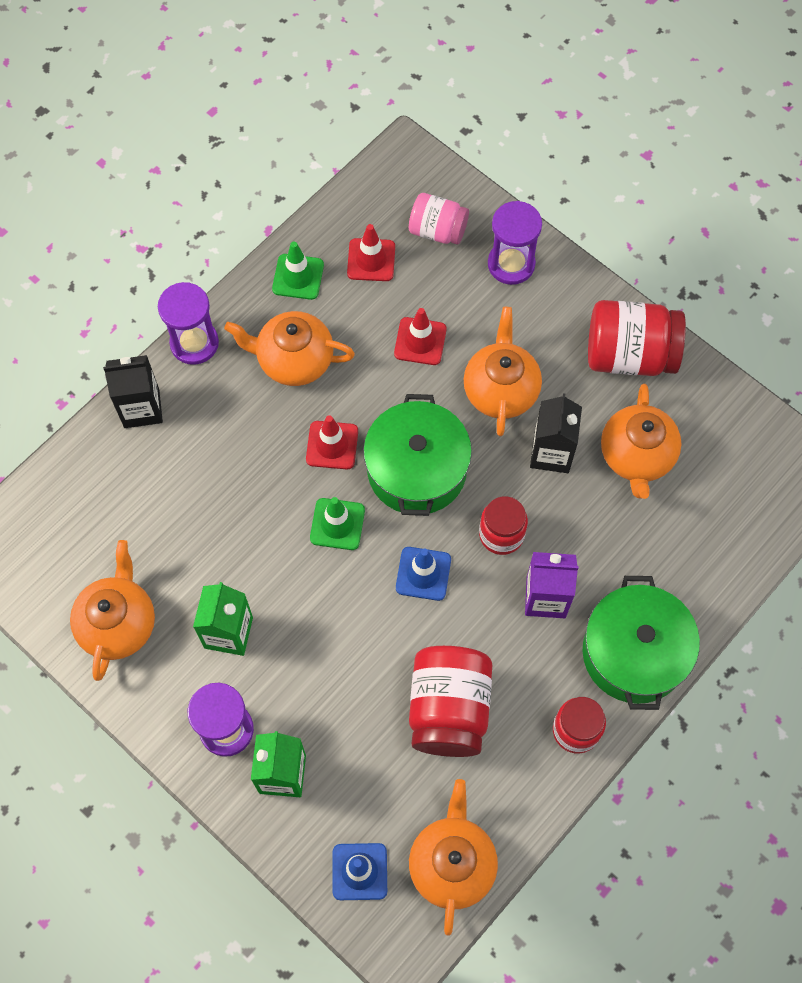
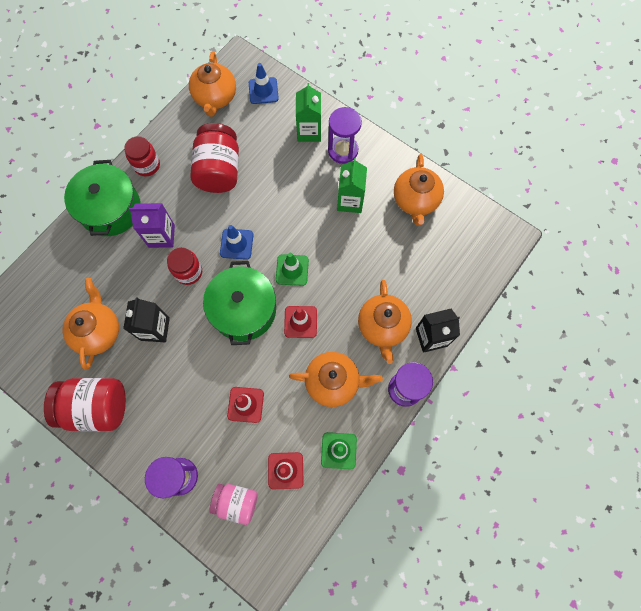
camera: 175 degrees right, 5 degrees up
(500, 390) = (188, 371): orange teapot -> orange teapot (382, 327)

